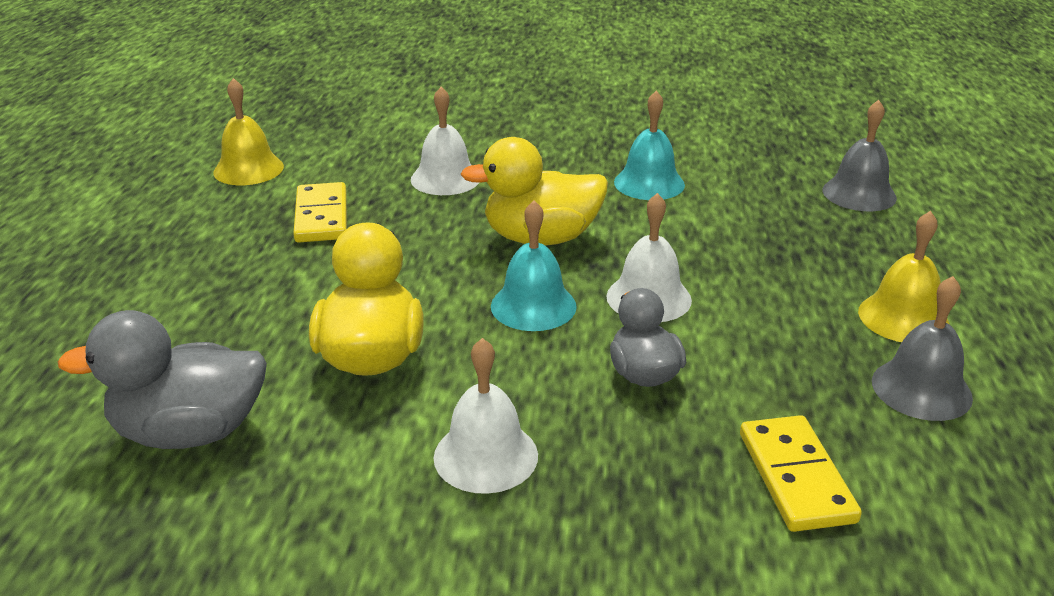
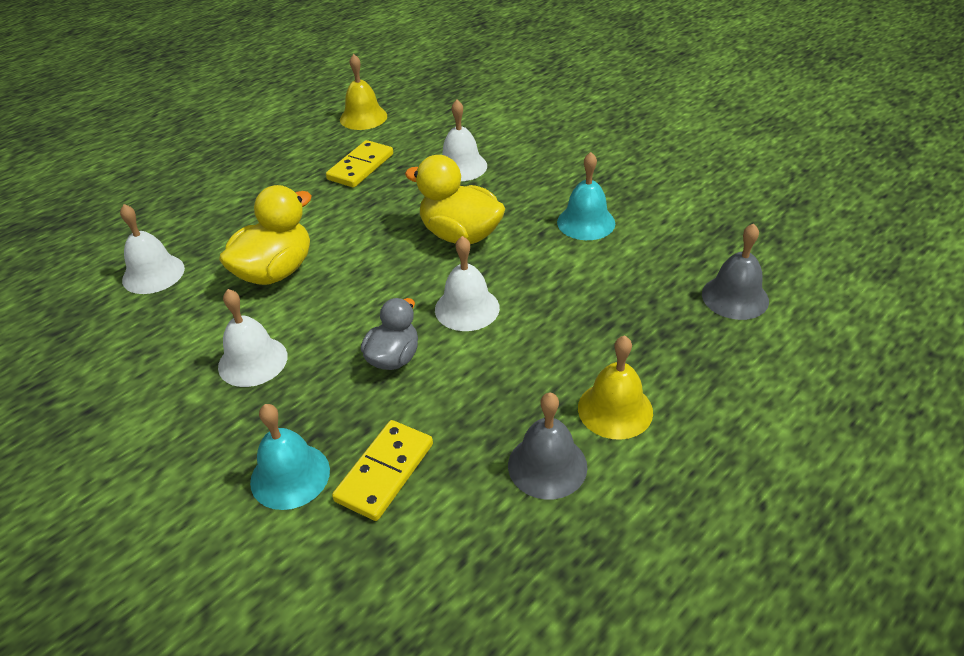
camera: 40 degrees right, 10 degrees up
(190, 432) = (153, 274): grey duck -> white bell
(533, 306) = (394, 281): turquoise bell -> turquoise bell (290, 475)

